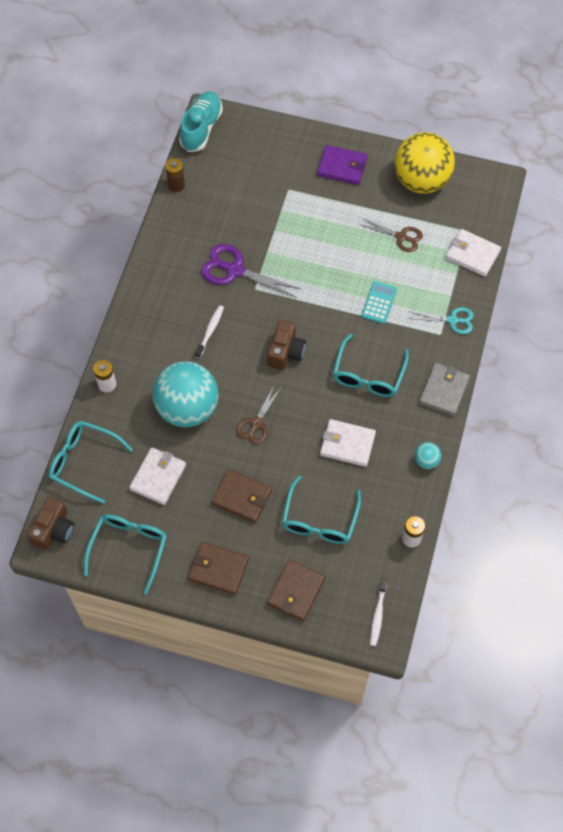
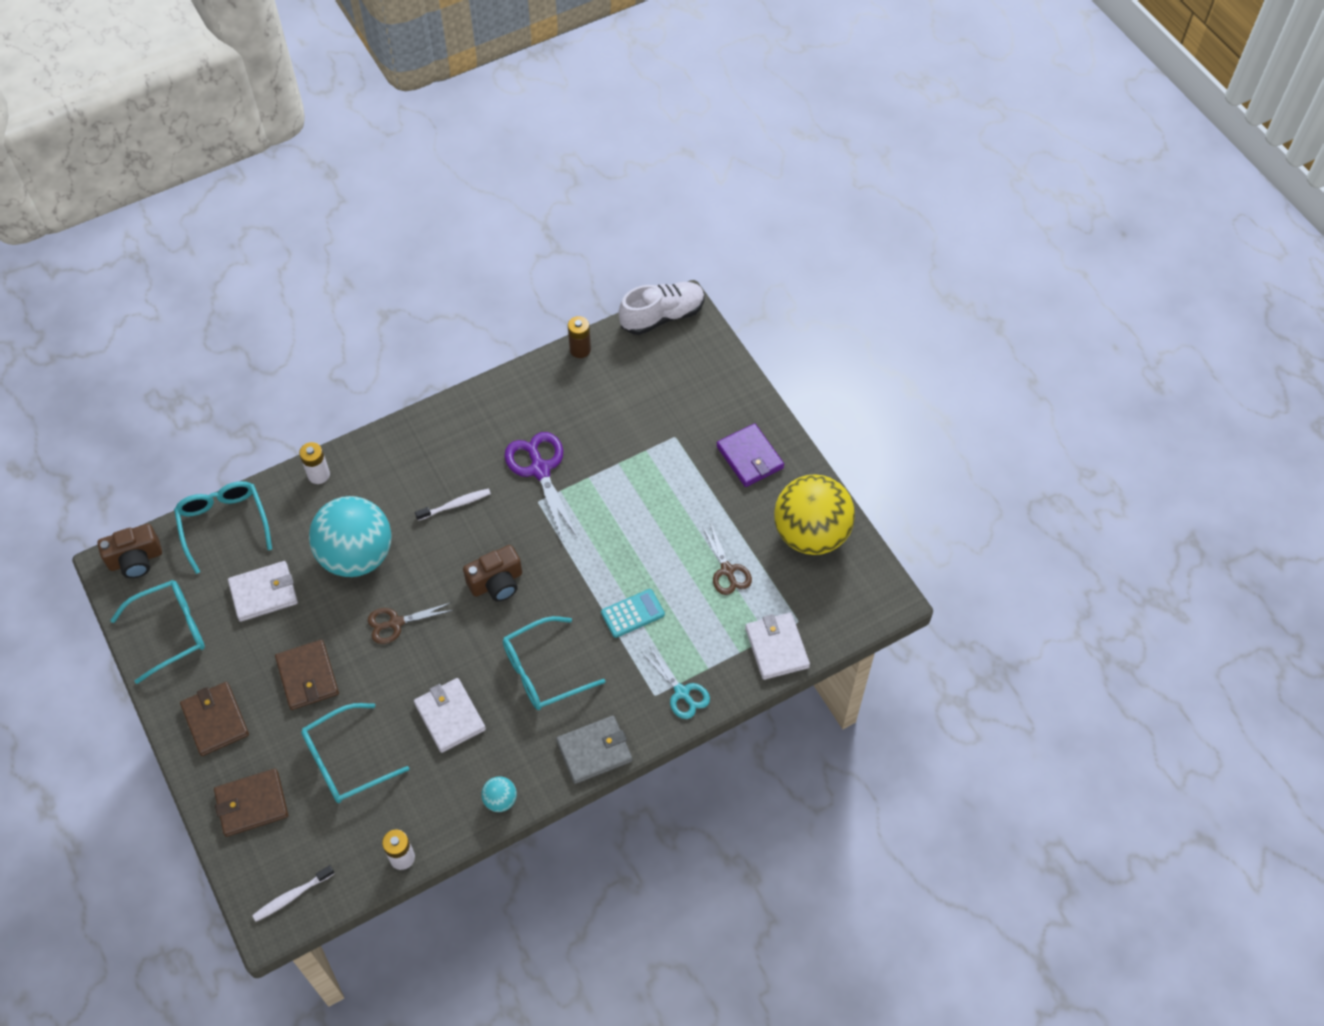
camera: 45 degrees right, 5 degrees down
(201, 128) = (662, 316): turquoise shoe -> white shoe

